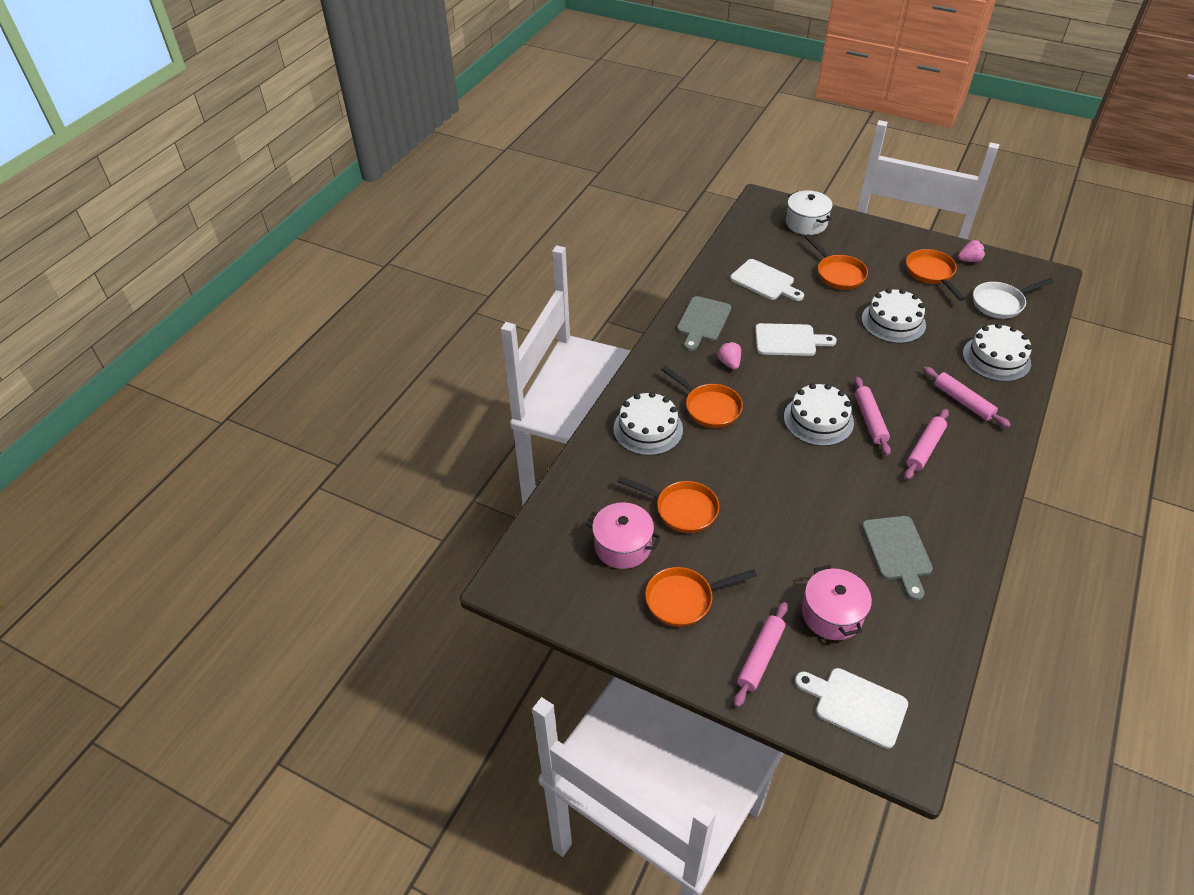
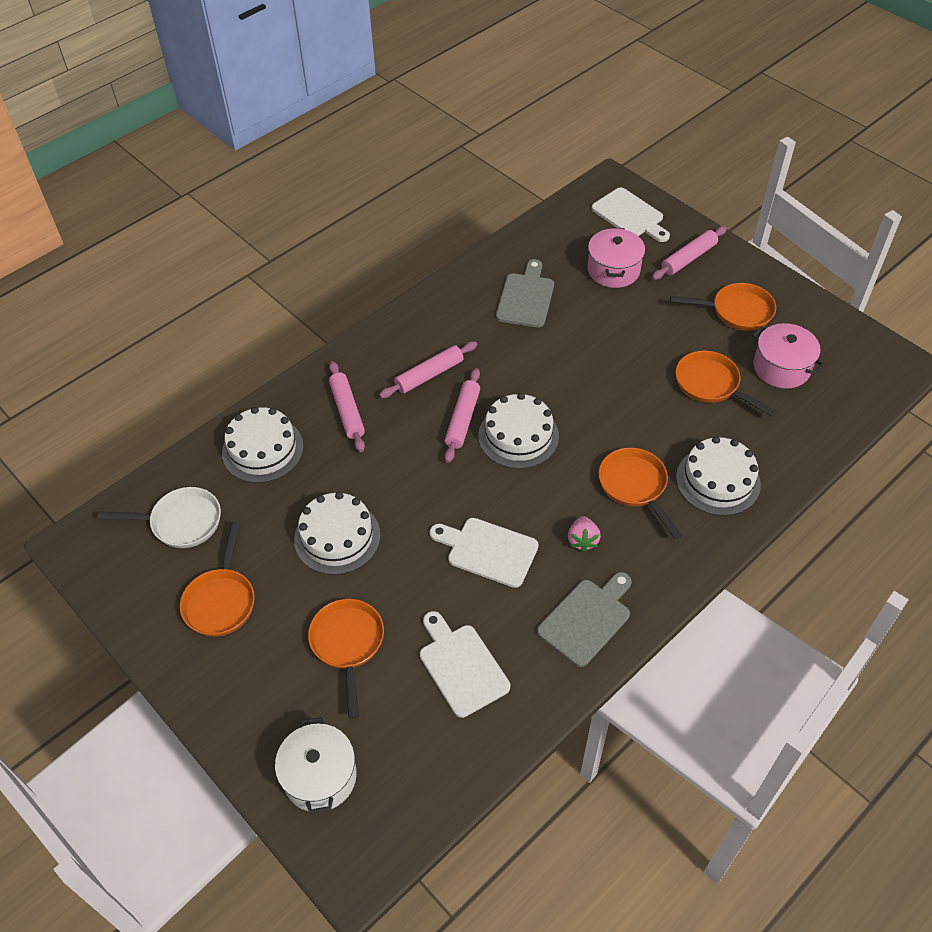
camera: 160 degrees left, 5 degrees up
(969, 260) = (148, 608): pink strawberry -> none

